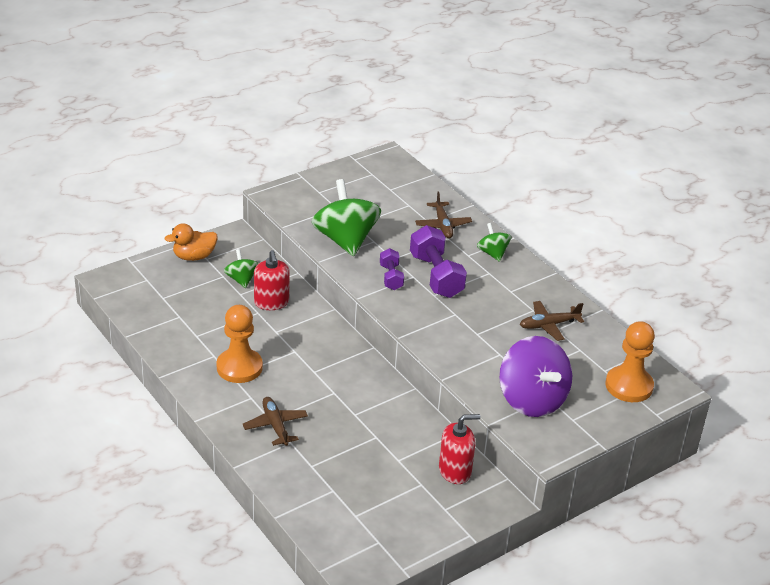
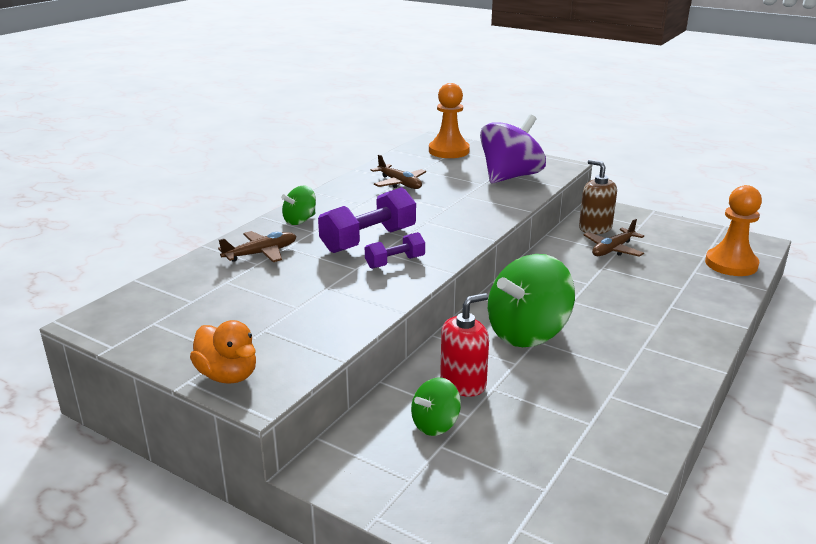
camera: 110 degrees left, 10 degrees down
(194, 256) = (416, 495): orange duck -> orange duck (228, 375)
(239, 367) = (607, 369): orange pawn -> orange pawn (731, 264)
(275, 425) = (662, 320): brown plane -> brown plane (612, 249)
(345, 240) = (341, 305): green spinning top -> green spinning top (527, 333)
(455, 471) = (595, 228): red soap dispenser -> brown soap dispenser

